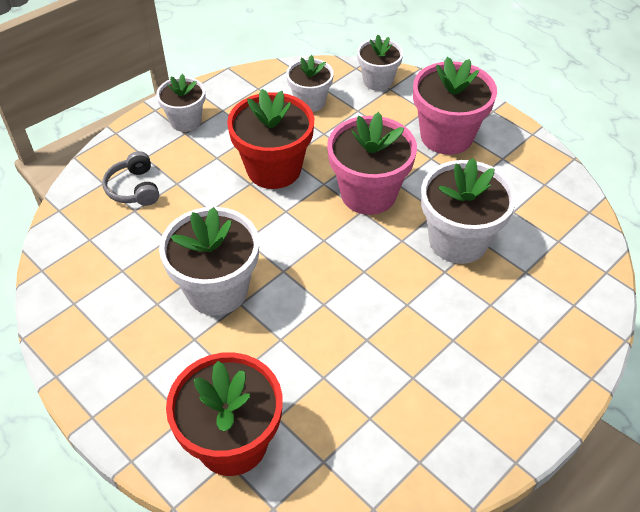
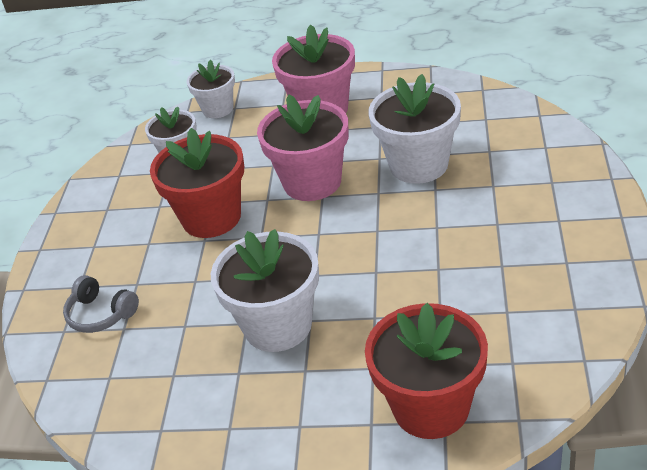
camera: 35 degrees left, 10 degrees down
(185, 121) = (82, 238): white flower pot -> none

